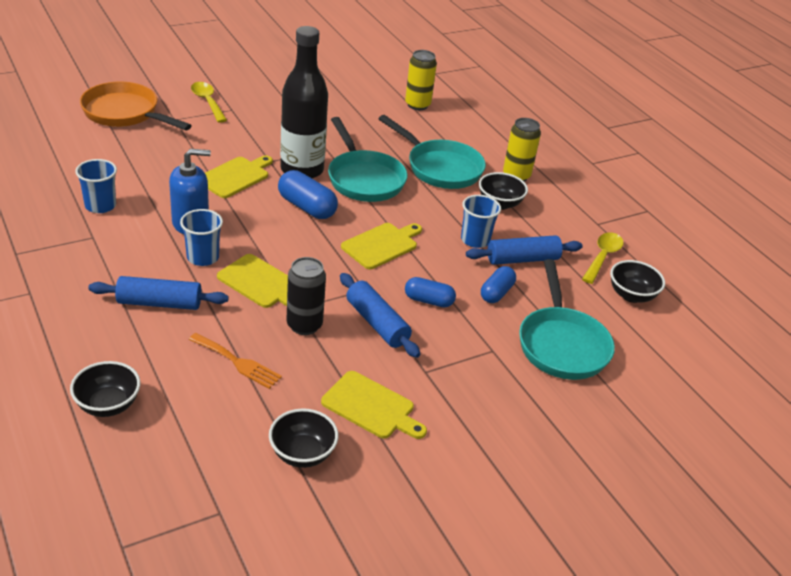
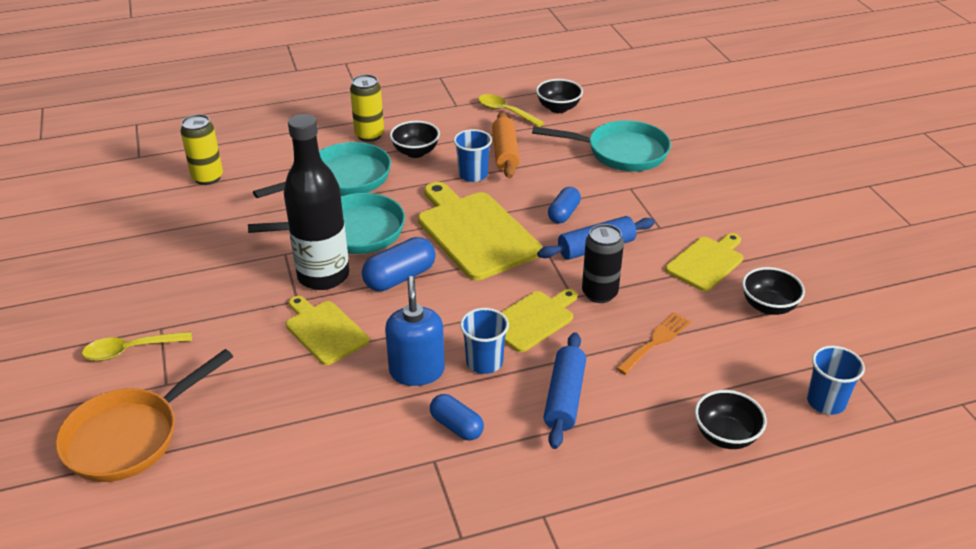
camera: 75 degrees left, 0 degrees up
(100, 205) = (365, 455): blue cup -> blue cup (826, 401)
(382, 245) = (475, 232): yellow cutting board -> yellow cutting board, size x1.70
(496, 293) = (553, 174): blue capsule -> blue capsule (456, 426)
(522, 259) = (505, 153): blue rolling pin -> orange rolling pin

